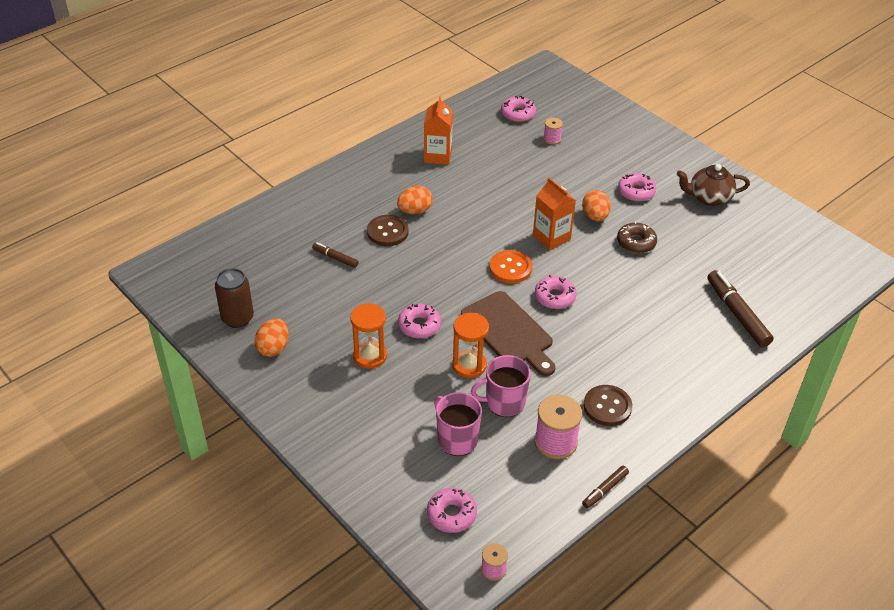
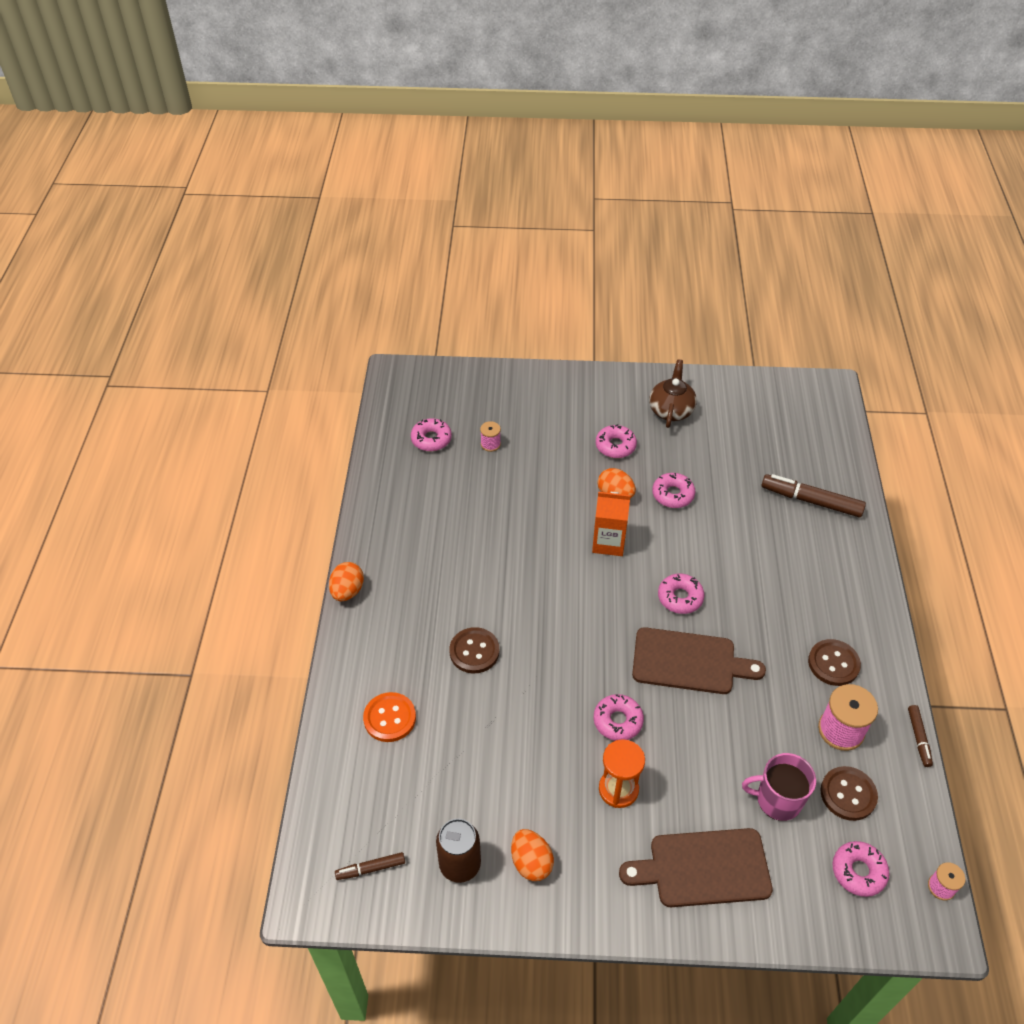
camera: 45 degrees left, 5 degrees up
(335, 258) = (464, 719): brown marker -> brown marker (371, 868)
(361, 431) = (703, 868): none -> brown cutting board
(415, 211) = (470, 609): orange egg -> orange egg (347, 591)
(438, 156) = (417, 536): orange carton -> none
(469, 365) = (701, 722): orange hourglass -> none
(504, 402) = (766, 731): pink mug -> none
(507, 475) = (848, 794): none -> brown button
(510, 268) = (615, 599): orange button -> orange button (389, 718)
(636, 242) = (673, 494): brown donut -> pink donut
(709, 198) = (671, 410): brown teapot -> brown teapot turned 150 degrees clockwise

